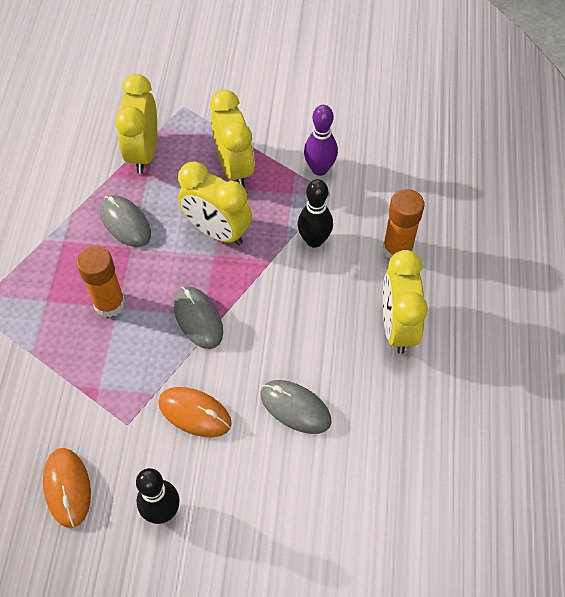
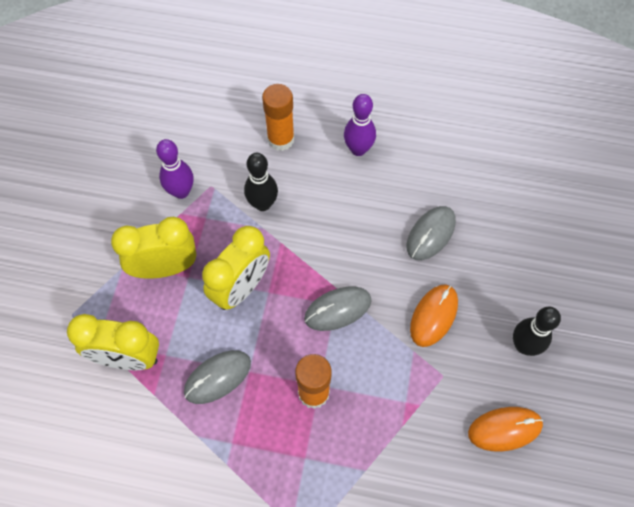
camera: 85 degrees left, 5 degrees up
(397, 326) = (358, 149): yellow clock -> purple bowling pin

